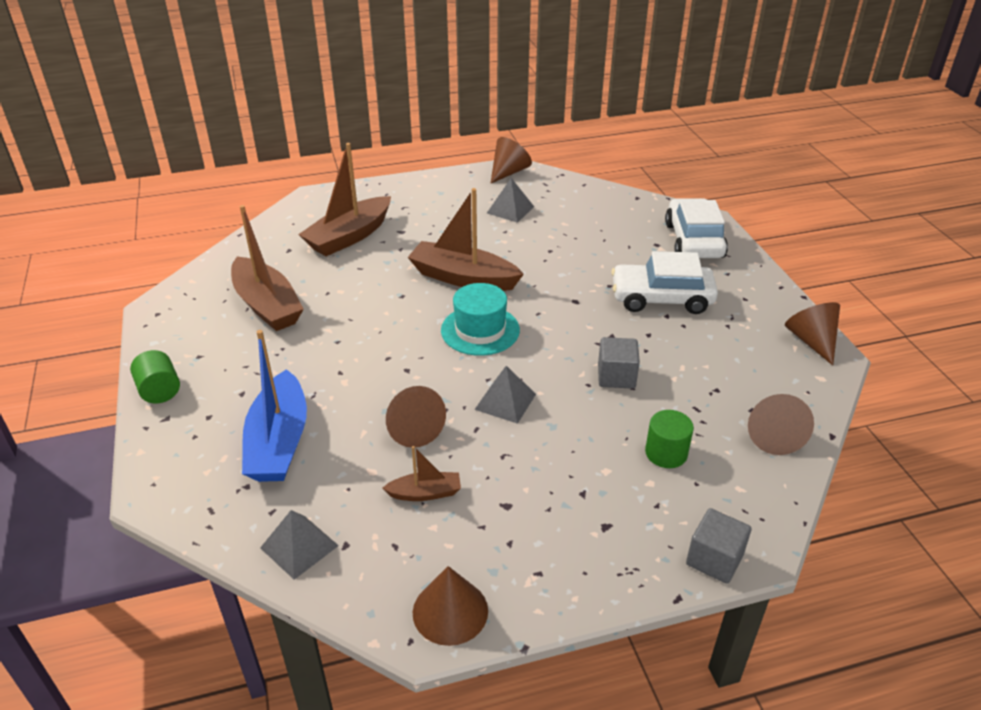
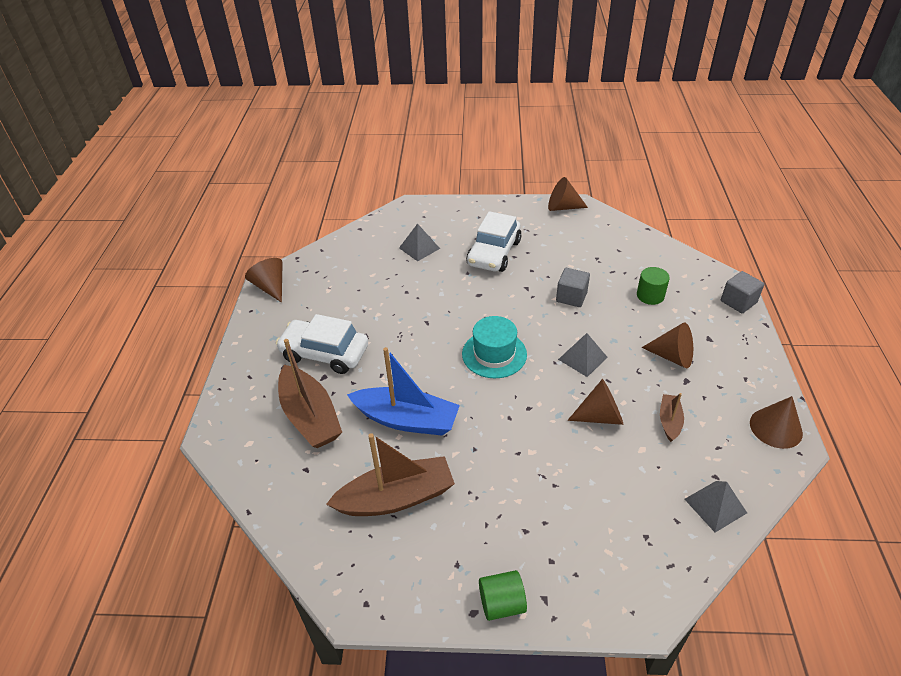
camera: 70 degrees left, 5 degrees up
(279, 442) = (597, 507): blue boat -> blue boat (406, 420)
(463, 278) = (419, 349): brown boat -> none
(510, 210) = (332, 300): grey pyramid -> grey pyramid (419, 248)
(693, 240) = (432, 219): white car -> white car (325, 353)
(773, 436) = (643, 249): brown cone -> brown cone (672, 356)

